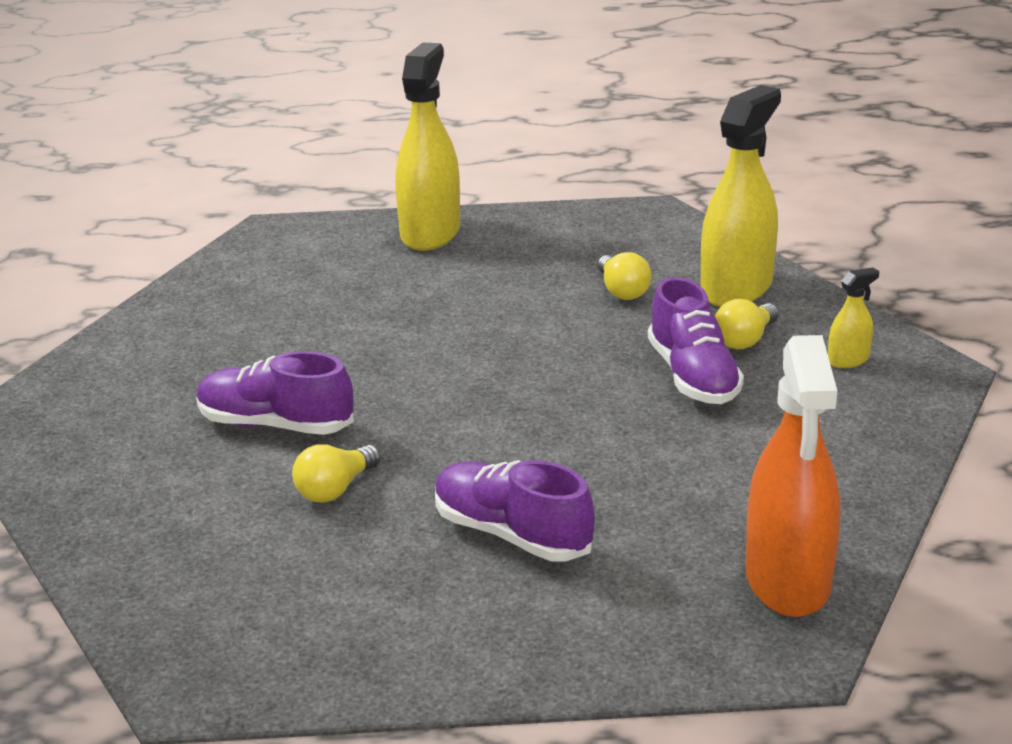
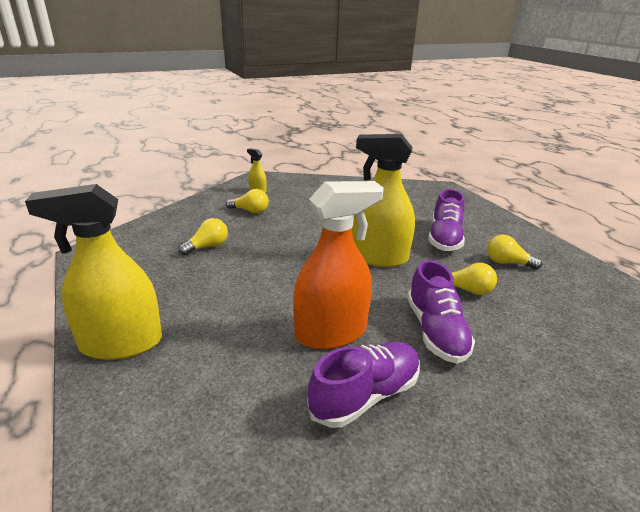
camera: 115 degrees left, 0 degrees up
(373, 575) = (507, 263): none -> yellow light bulb
(693, 376) = (291, 218): purple shoe -> purple shoe (365, 395)
(736, 288) = (196, 218): yellow spray bottle -> yellow spray bottle (378, 257)
(787, 580) = (411, 191): orange spray bottle -> orange spray bottle (330, 333)

